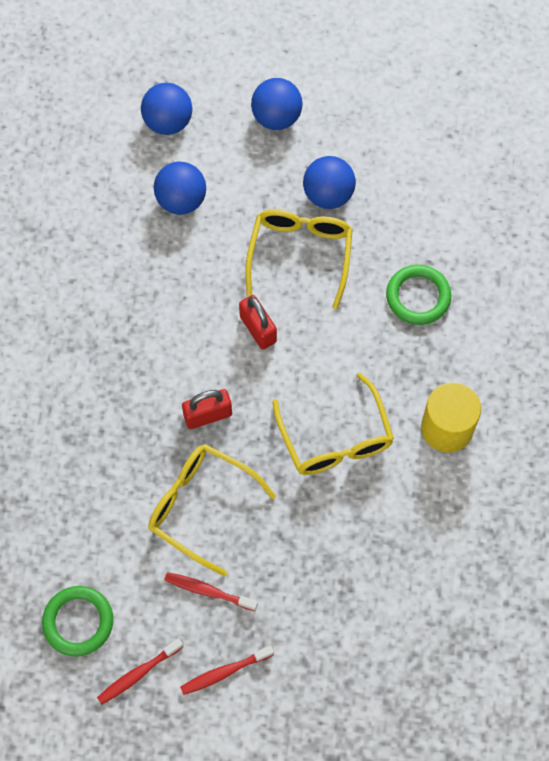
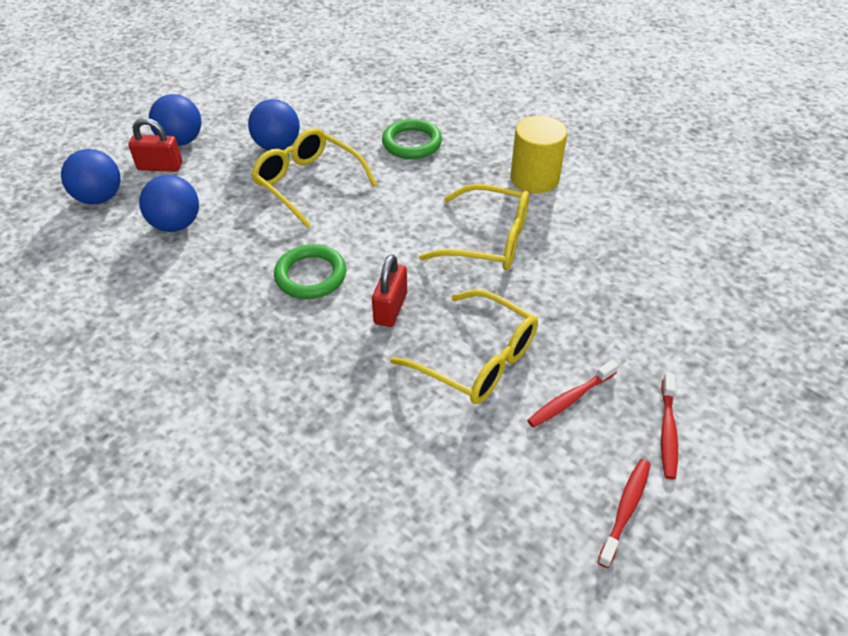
camera: 55 degrees left, 20 degrees down
(78, 622) = (526, 535): green ring -> green ring (311, 275)
(138, 674) = (625, 510): red toothbrush -> red toothbrush turned 150 degrees counterclockwise
(201, 507) = (477, 359): yellow glasses -> yellow glasses turned 120 degrees counterclockwise
(258, 329) = (344, 237): red padlock -> red padlock (160, 167)

